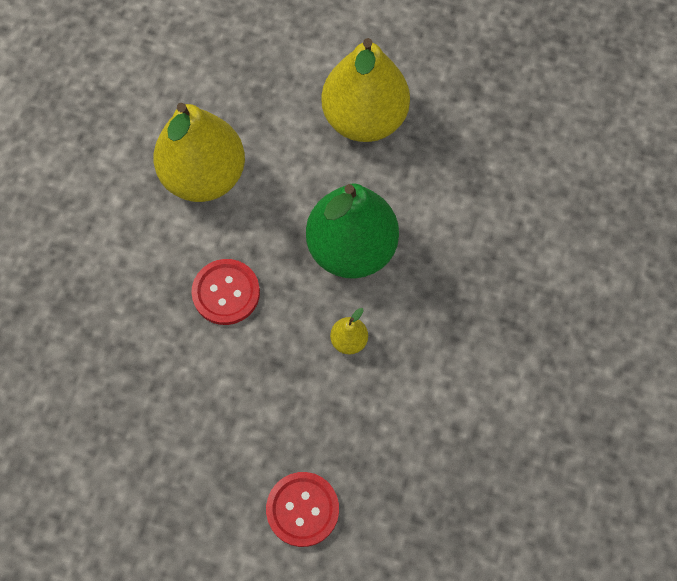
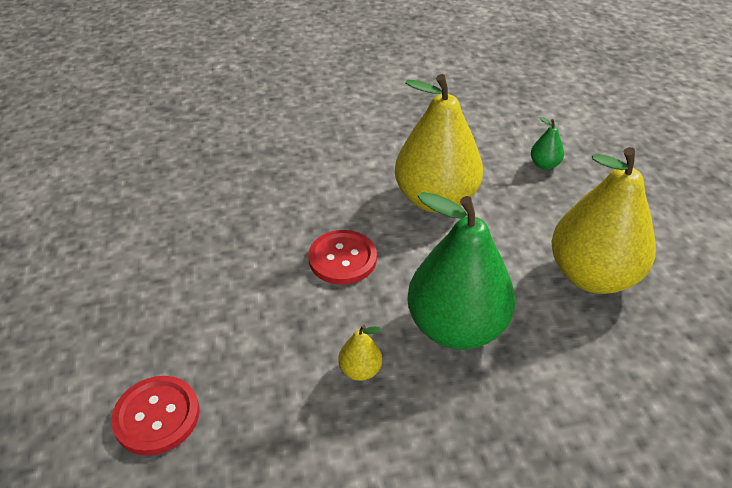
camera: 60 degrees right, 25 degrees down
(221, 59) = (544, 165): none -> green pear

